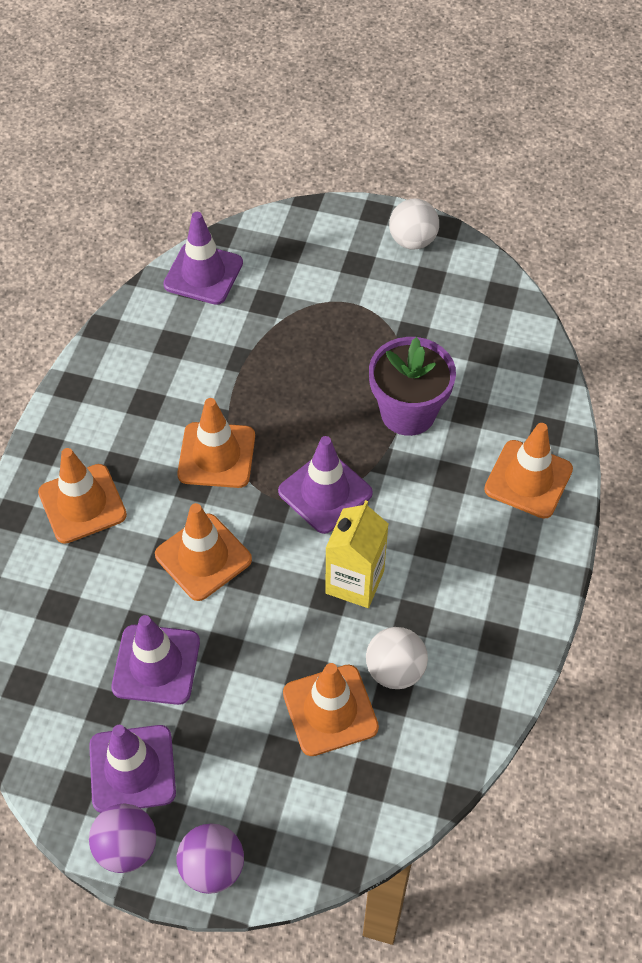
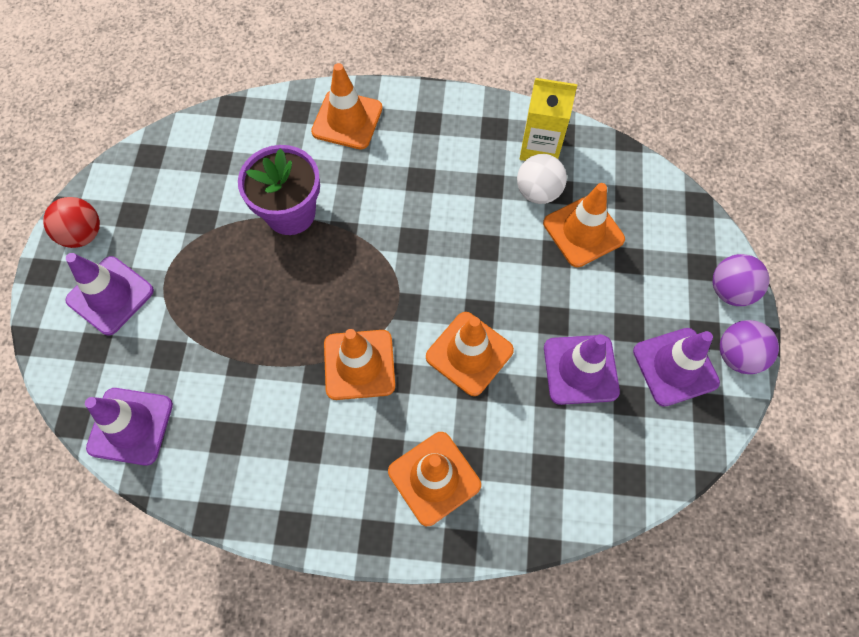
camera: 100 degrees left, 10 degrees up
(325, 492) = (384, 266): purple traffic cone -> purple traffic cone (110, 295)
(355, 582) = (467, 230): yellow carton -> yellow carton (540, 148)
(412, 241) = (83, 234): white ball -> red ball

